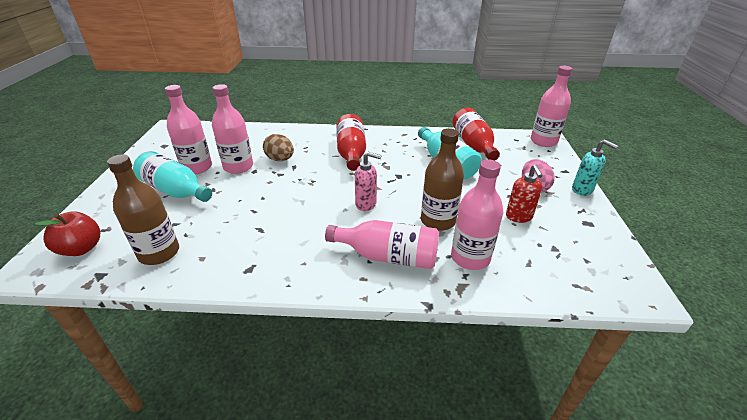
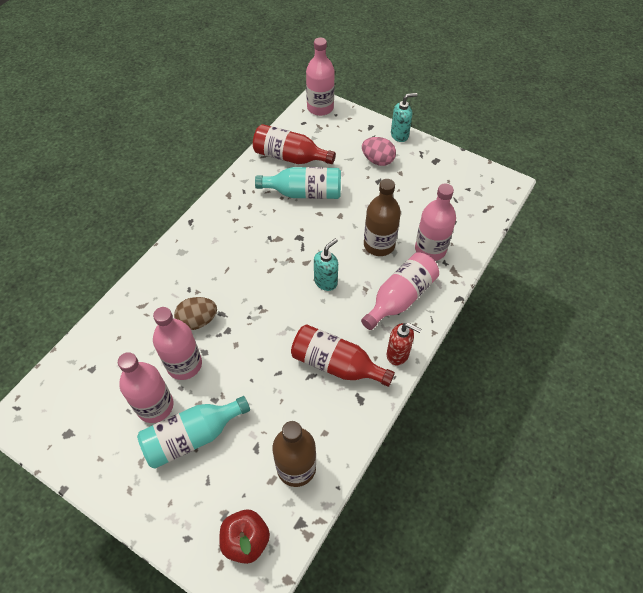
camera: 60 degrees left, 20 degrees up
(351, 153) = (232, 255): red bottle -> red bottle (336, 364)
(366, 204) = (326, 282): pink soap dispenser -> turquoise soap dispenser
(519, 217) = (405, 193): red soap dispenser -> red soap dispenser (398, 354)

